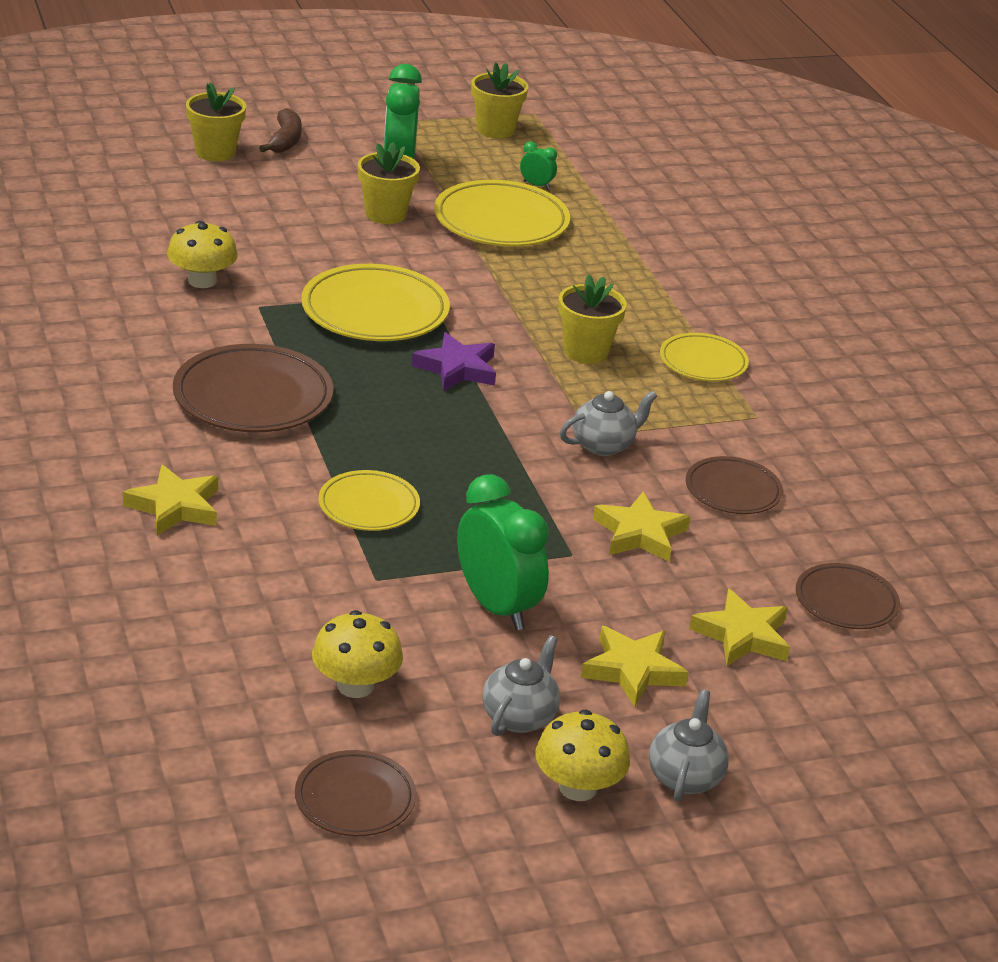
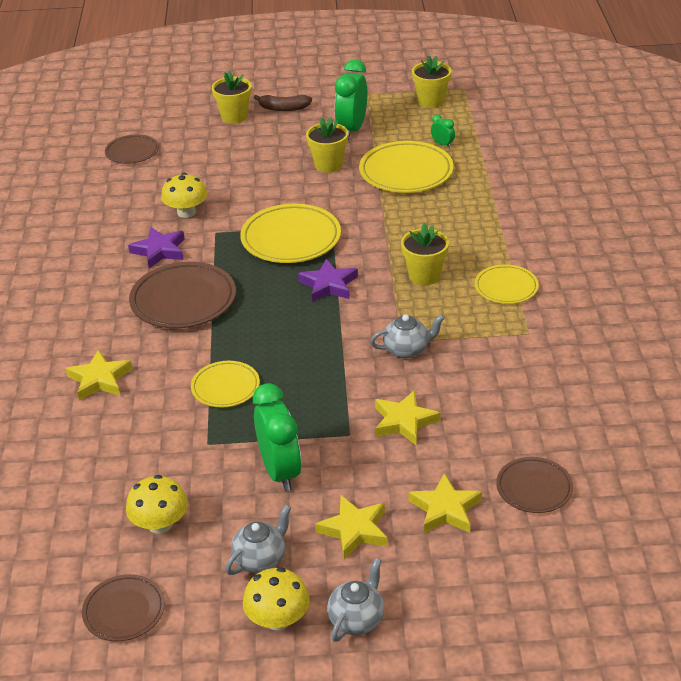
camera: 20 degrees right, 5 degrees up
(185, 333) = (159, 251): none -> purple star
(285, 140) = (284, 108): brown banana -> brown banana turned 75 degrees clockwise
(733, 491) = (486, 392): brown plate -> brown plate (132, 152)

